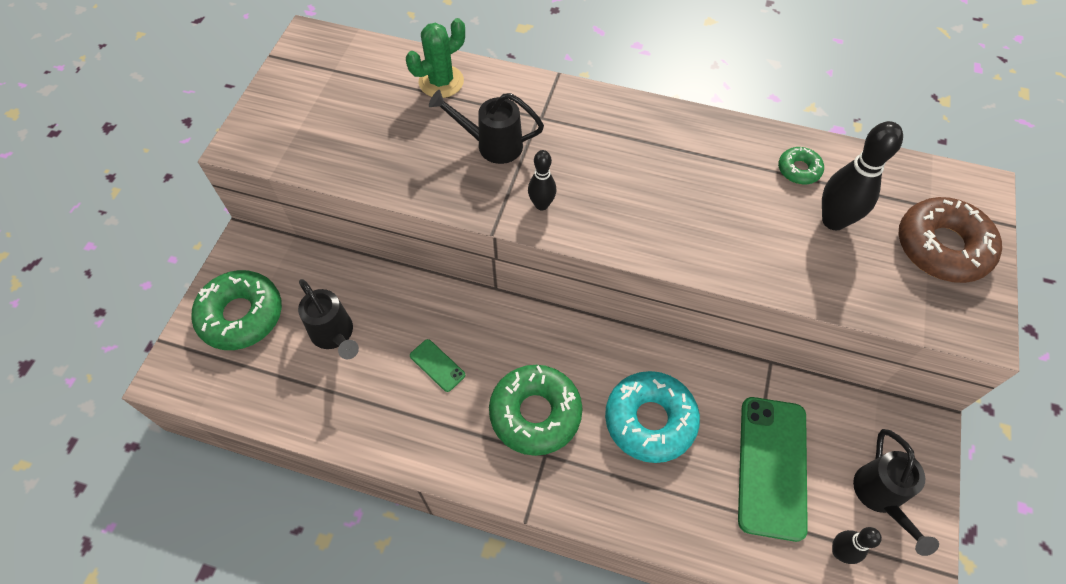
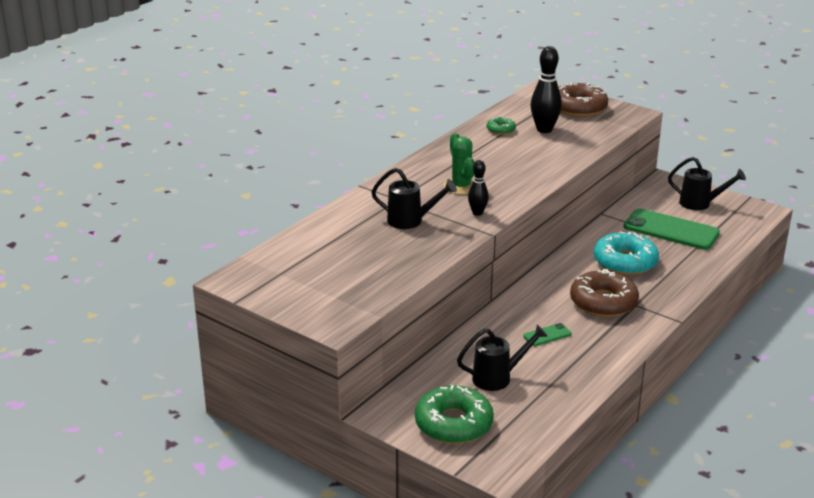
camera: 70 degrees left, 30 degrees down
(441, 82) = (332, 230): green cactus -> green cactus (461, 186)
(491, 145) = (411, 221): black watering can -> black watering can turned 105 degrees counterclockwise
(535, 413) = (603, 302): green donut -> brown donut
(839, 552) = (728, 224): black bowling pin -> none

